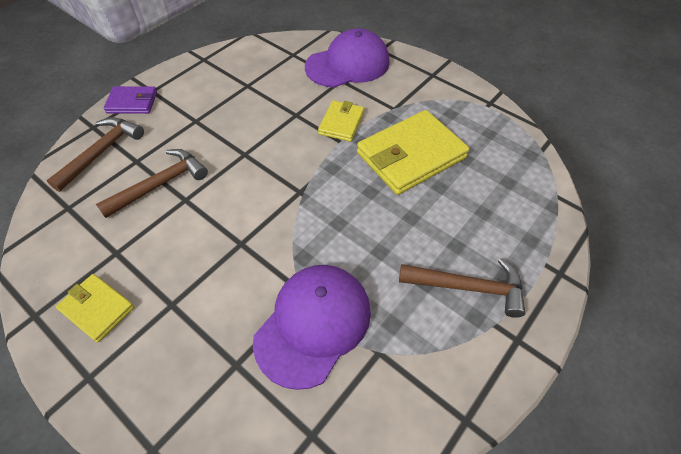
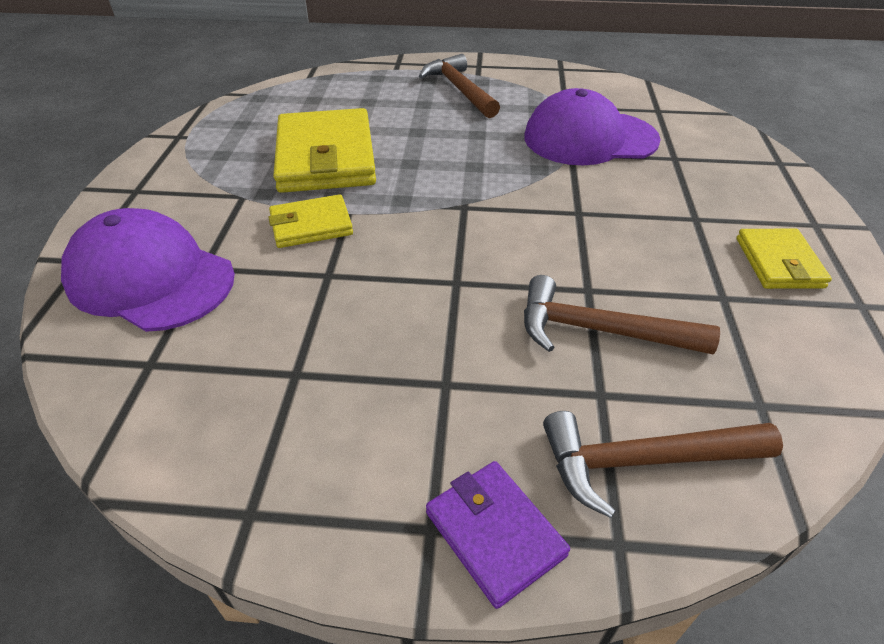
camera: 125 degrees left, 10 degrees down
(411, 155) = (326, 157): yellow wallet -> yellow wallet turned 60 degrees clockwise

